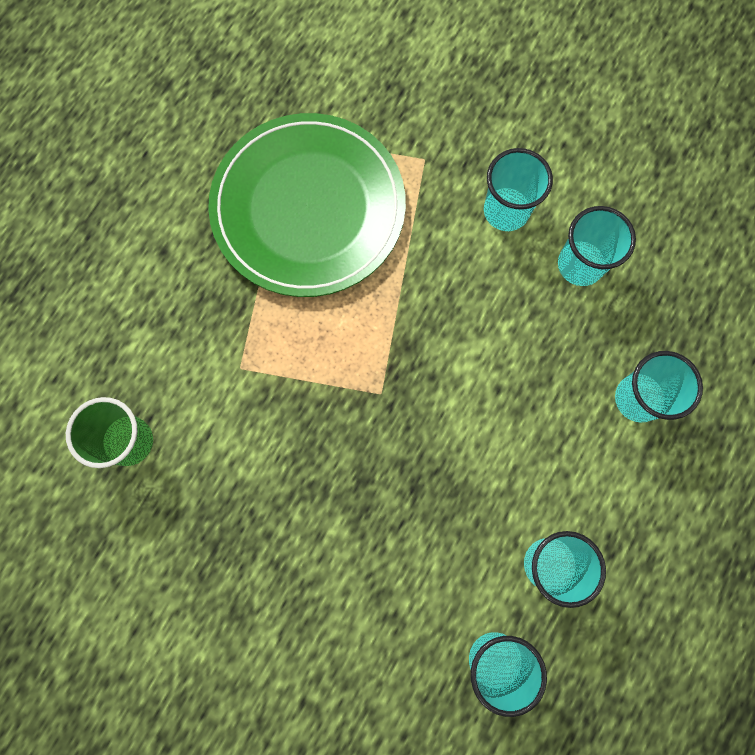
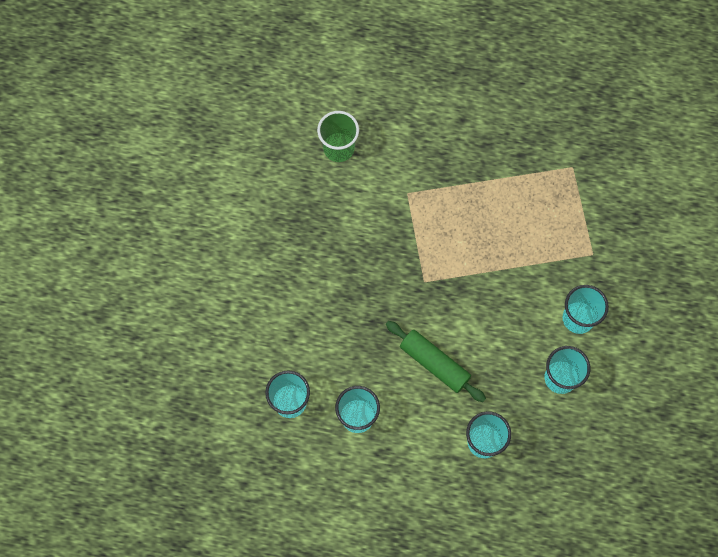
camera: 70 degrees right, 5 degrees down
(308, 208) = (527, 194): green plate -> none
(505, 424) = (434, 363): none -> green rolling pin

